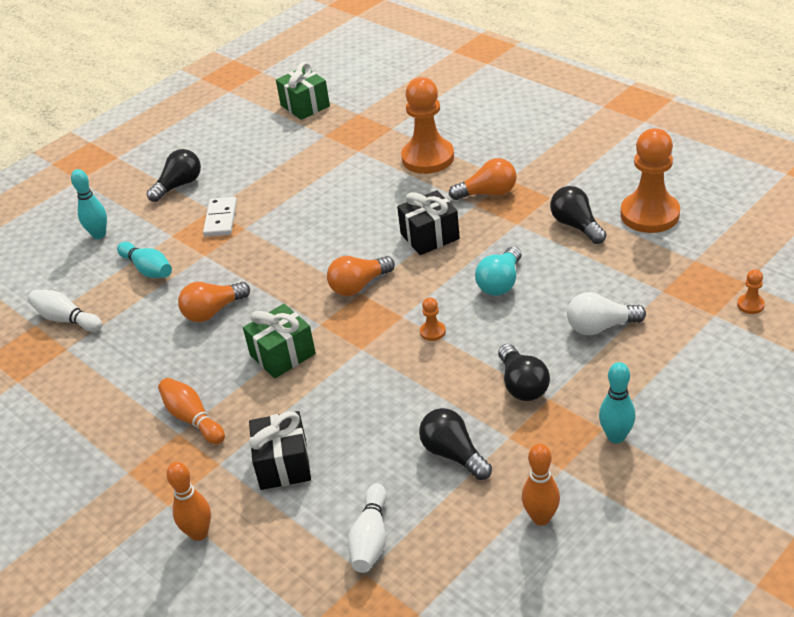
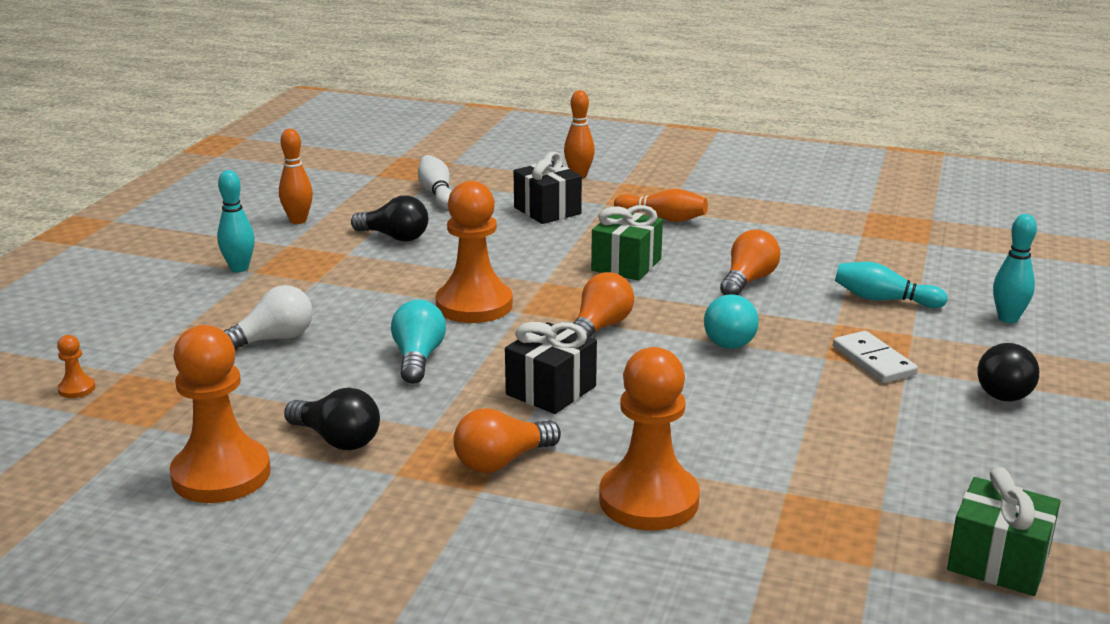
camera: 150 degrees right, 15 degrees down
(66, 319) = (901, 251): white bowling pin -> none
(284, 256) = (729, 338): none -> turquoise light bulb
(432, 332) = (474, 305): orange pawn -> orange pawn, size x2.46
(522, 385) = (348, 284): black light bulb -> none

